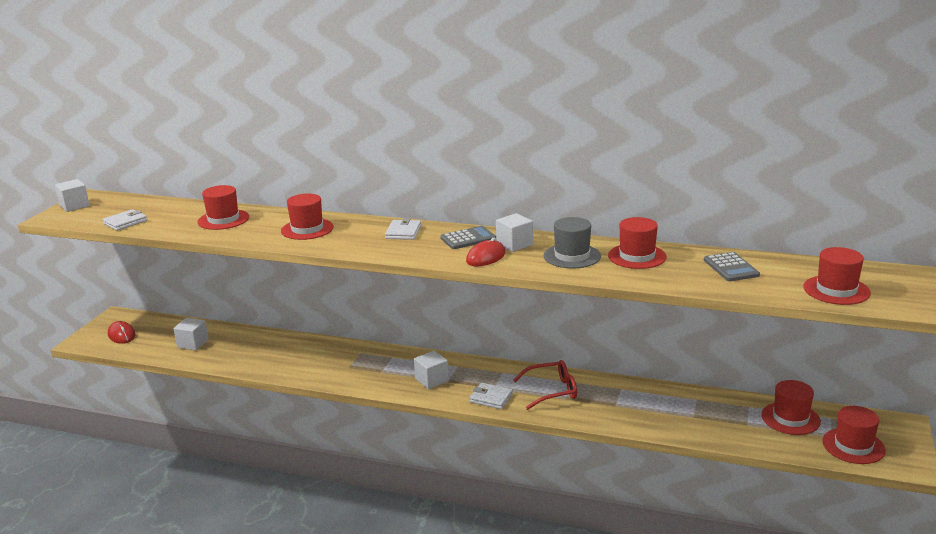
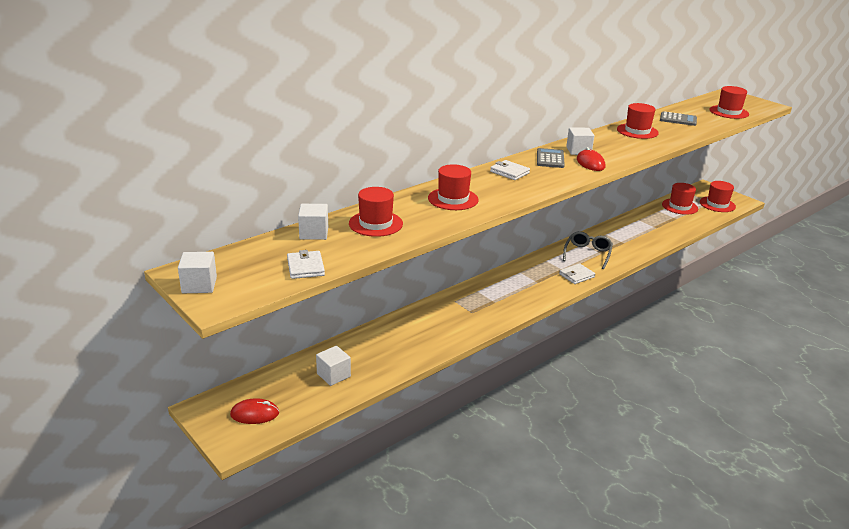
camera: 60 degrees left, 5 degrees up
(432, 380) = (529, 287): white cube -> white cube (314, 233)
(552, 391) = (587, 254): red glasses -> grey glasses
(572, 256) = (617, 144): grey hat -> none

